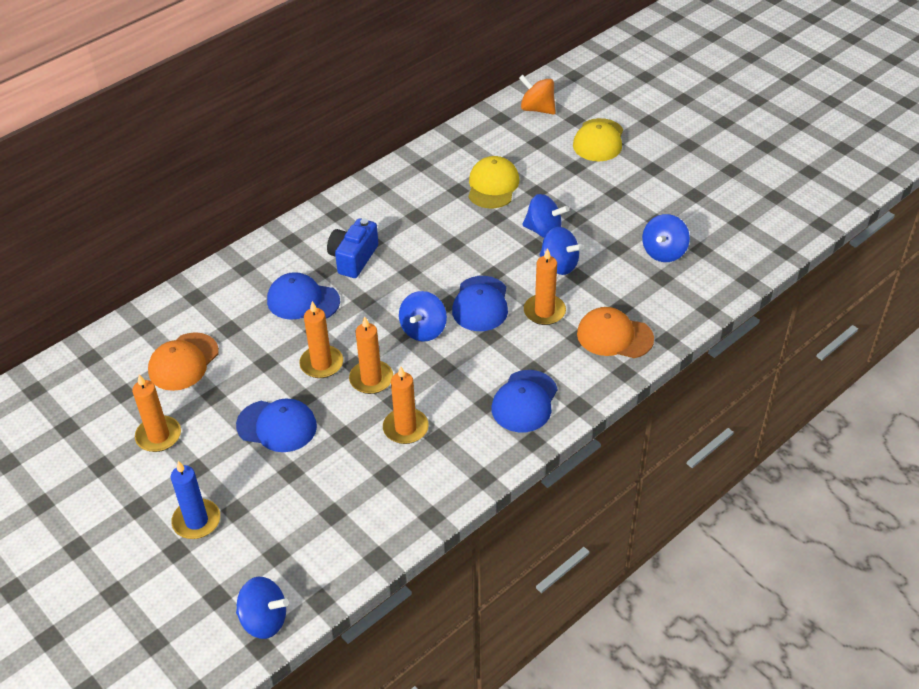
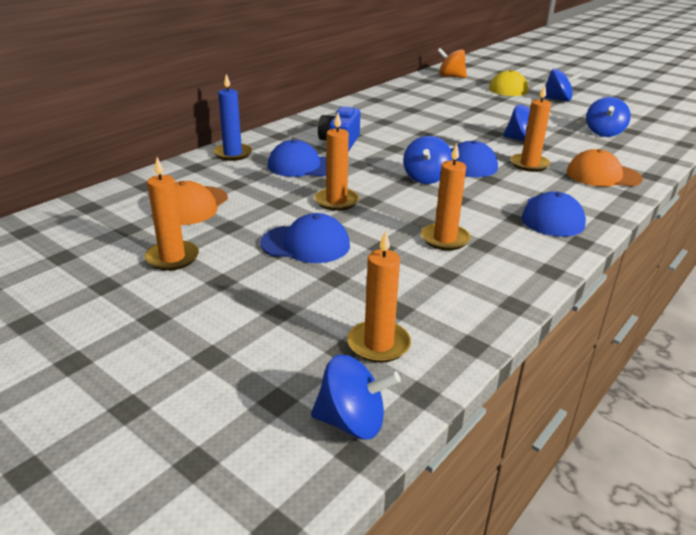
camera: 10 degrees left, 15 degrees down
(196, 521) = (232, 326): blue candle -> blue candle (233, 154)
(371, 379) = (391, 209): orange candle -> orange candle (378, 344)
(493, 186) = (439, 107): yellow cap -> none
(544, 231) = (496, 126): blue spinning top -> blue spinning top (557, 99)

